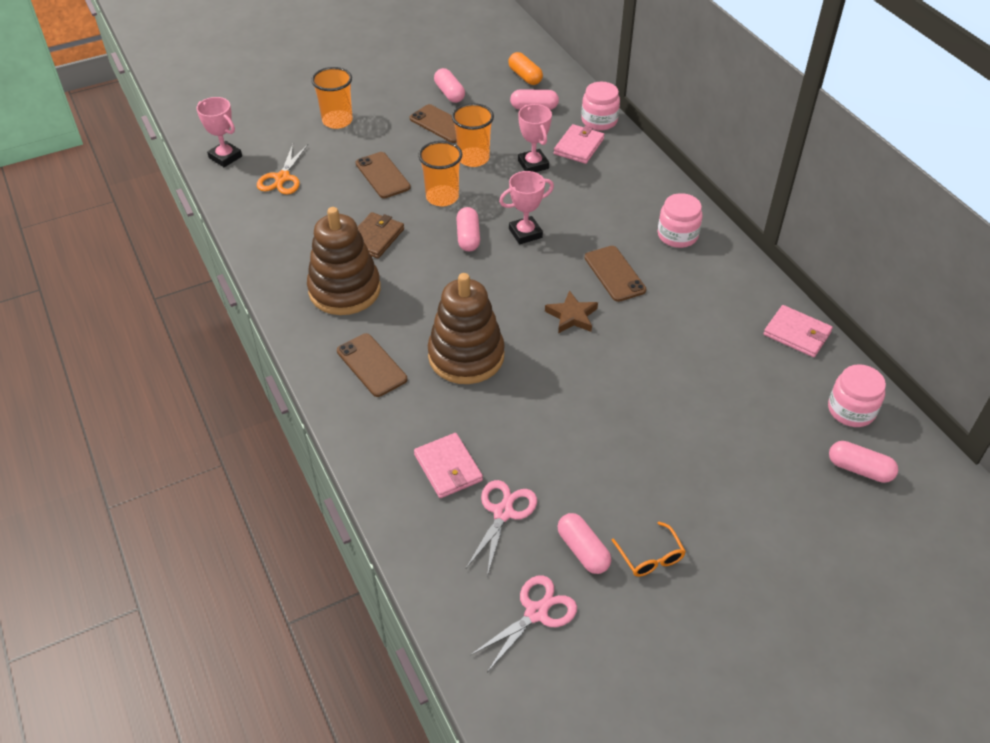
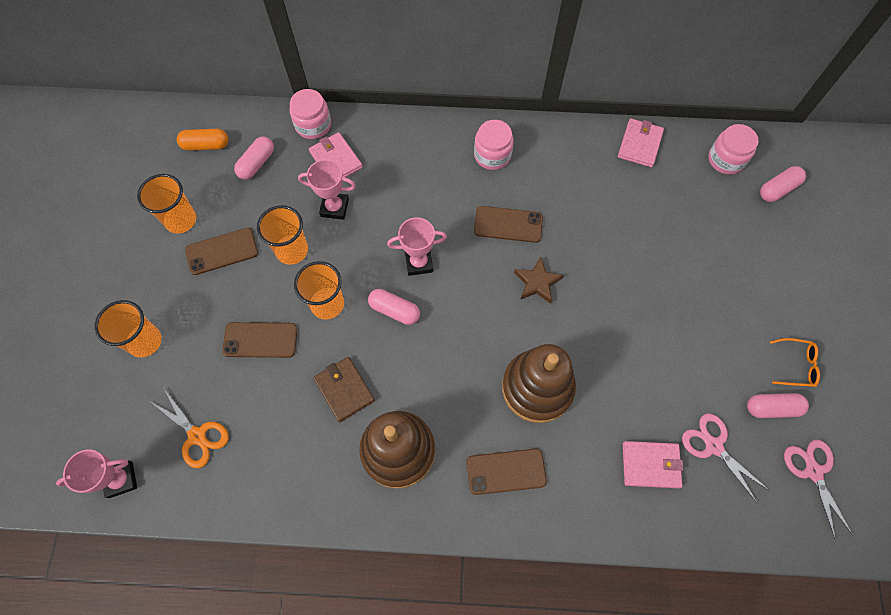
camera: 60 degrees left, 20 degrees up
(449, 93) = (181, 220): pink capsule -> orange cup
(525, 233) = (419, 263): pink trophy -> pink trophy turned 75 degrees clockwise
(797, 334) = (639, 144): pink wallet -> pink wallet turned 45 degrees counterclockwise

